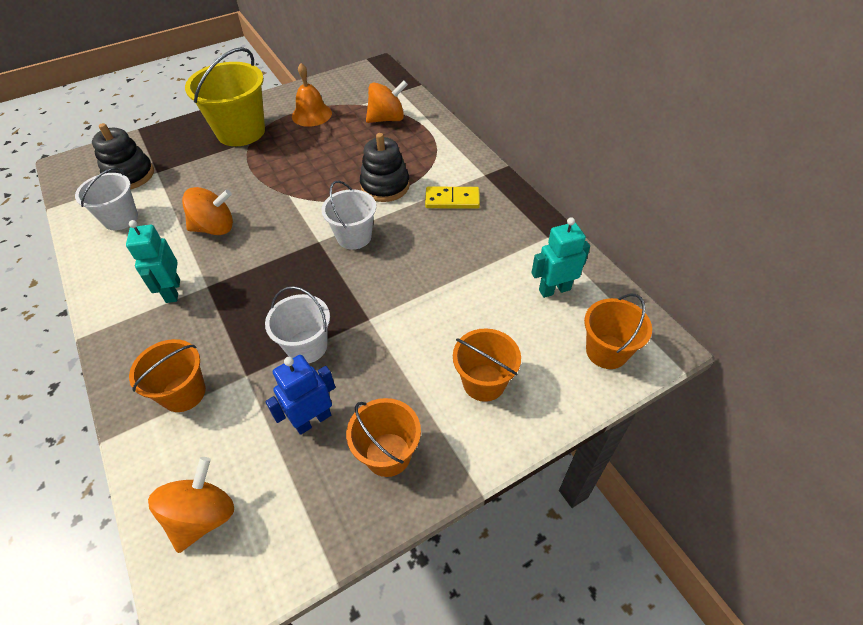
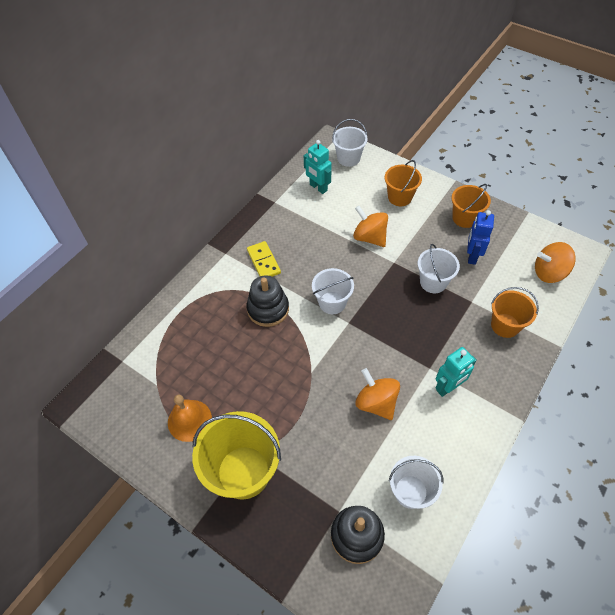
camera: 115 degrees left, 5 degrees up
(312, 420) = (472, 256): blue robot -> blue robot turned 75 degrees clockwise
(387, 119) = (174, 350): orange spinning top -> orange spinning top (369, 237)
(606, 351) = (348, 158): orange bucket -> white bucket

